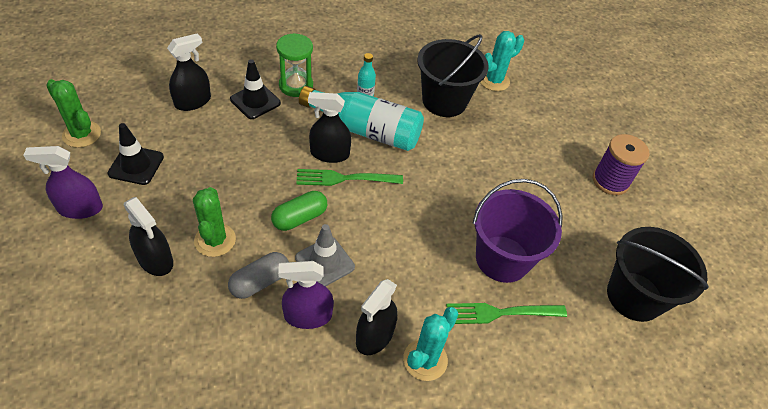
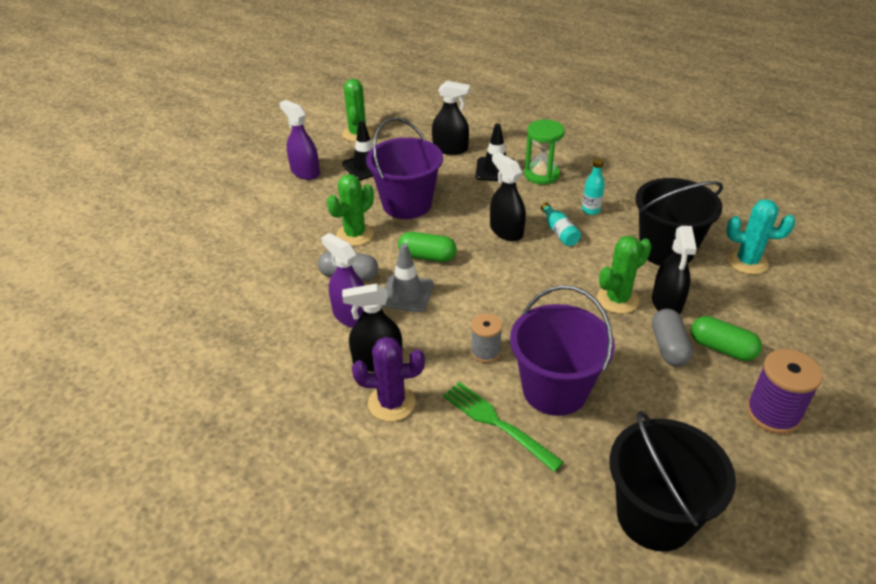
camera: 55 degrees right, 10 degrees down
(155, 260) = (307, 223): black spray bottle -> black spray bottle (667, 303)
(223, 180) = (407, 204): none -> purple bucket
(345, 178) = (496, 253): green fork -> none
(366, 130) = (559, 232): turquoise bottle -> turquoise bottle, size x0.45
(425, 360) = (391, 403): turquoise cactus -> purple cactus
(433, 266) = (485, 352): none -> grey spool
(460, 161) = (617, 299): none -> green cactus
(522, 175) = (669, 347): none -> grey capsule
(546, 155) = (722, 348): none -> green capsule

